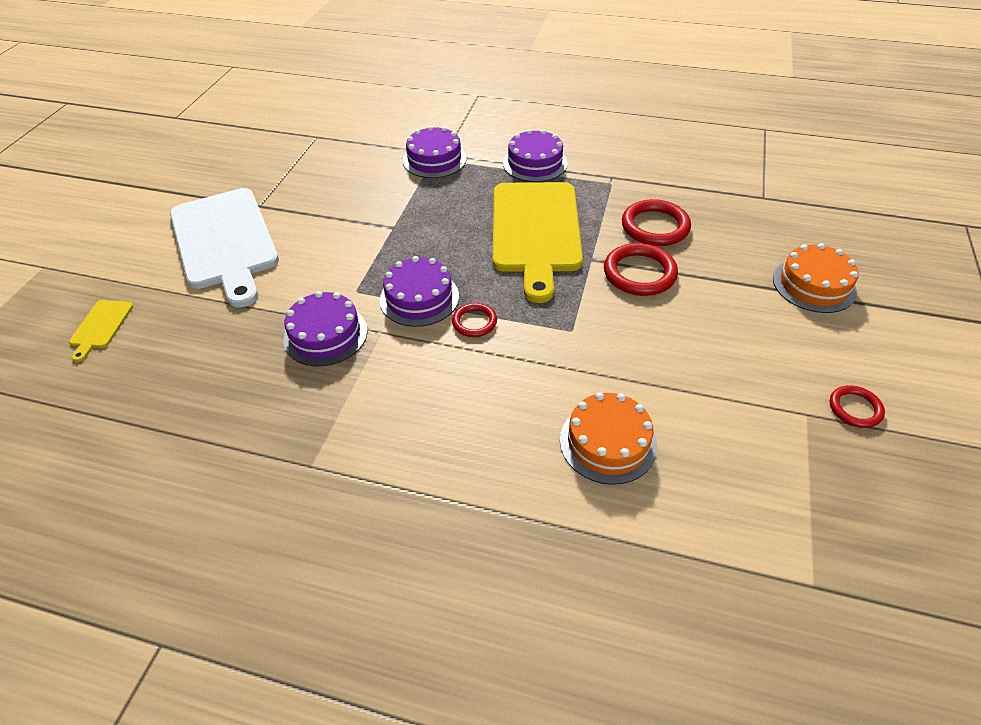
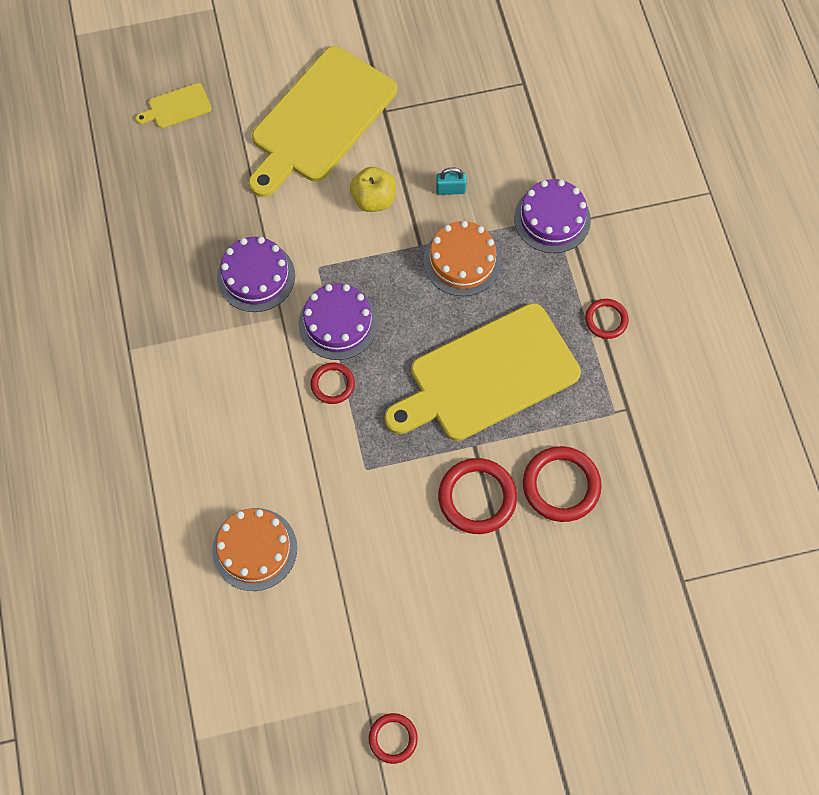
camera: 60 degrees right, 20 degrees up
(225, 241) = (321, 119): white cutting board -> yellow cutting board
(328, 238) = (374, 199): none -> yellow apple
(362, 196) = (450, 189): none -> turquoise padlock
(535, 163) = (606, 320): purple cake -> red ring
(814, 285) = (551, 668): orange cake -> orange cake (462, 261)

